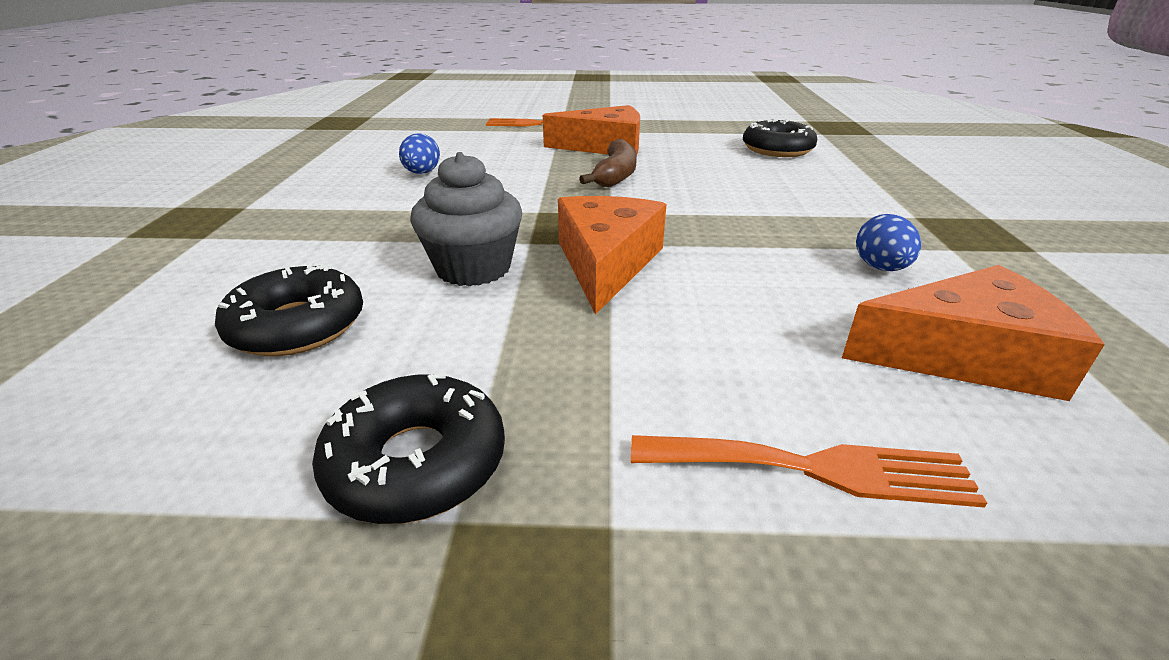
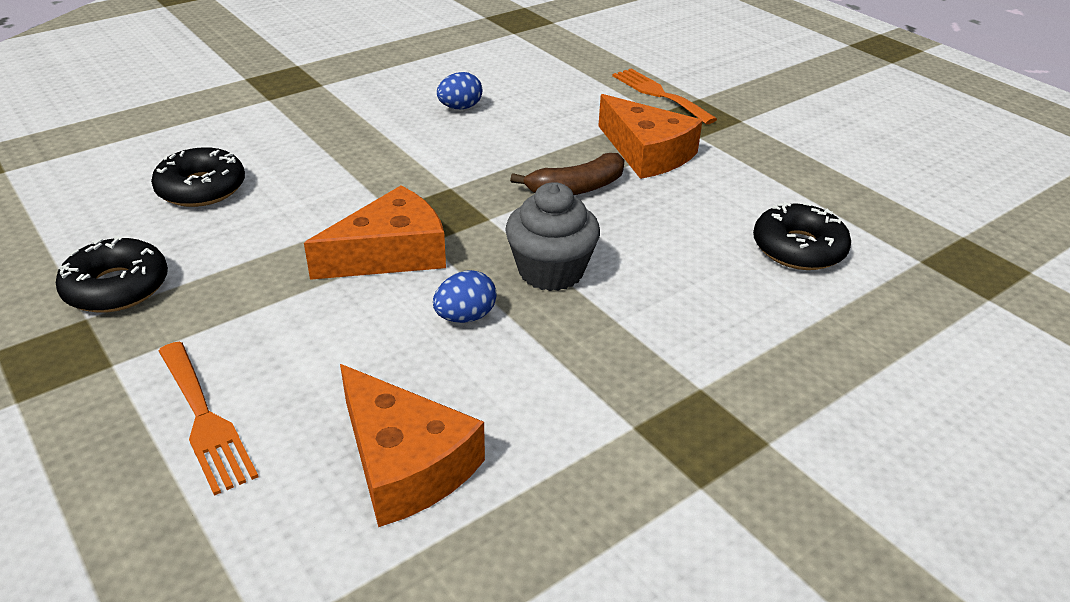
camera: 50 degrees right, 5 degrees up
(473, 268) = (326, 206): grey cupcake -> grey cupcake (551, 271)
(880, 268) = (532, 389): blue egg -> blue egg (465, 317)

